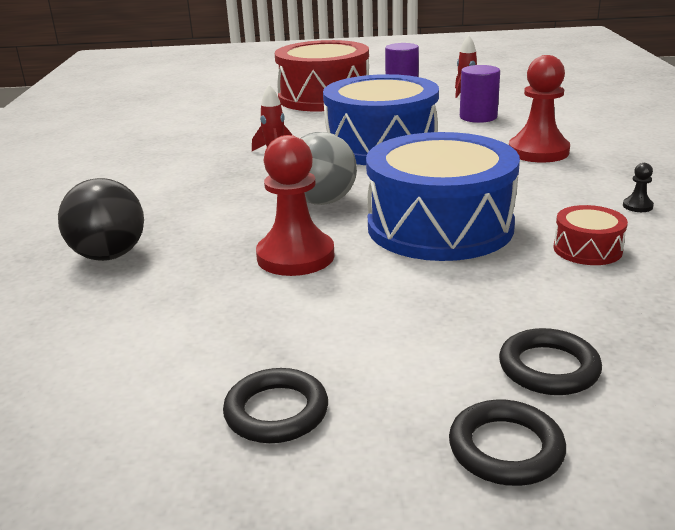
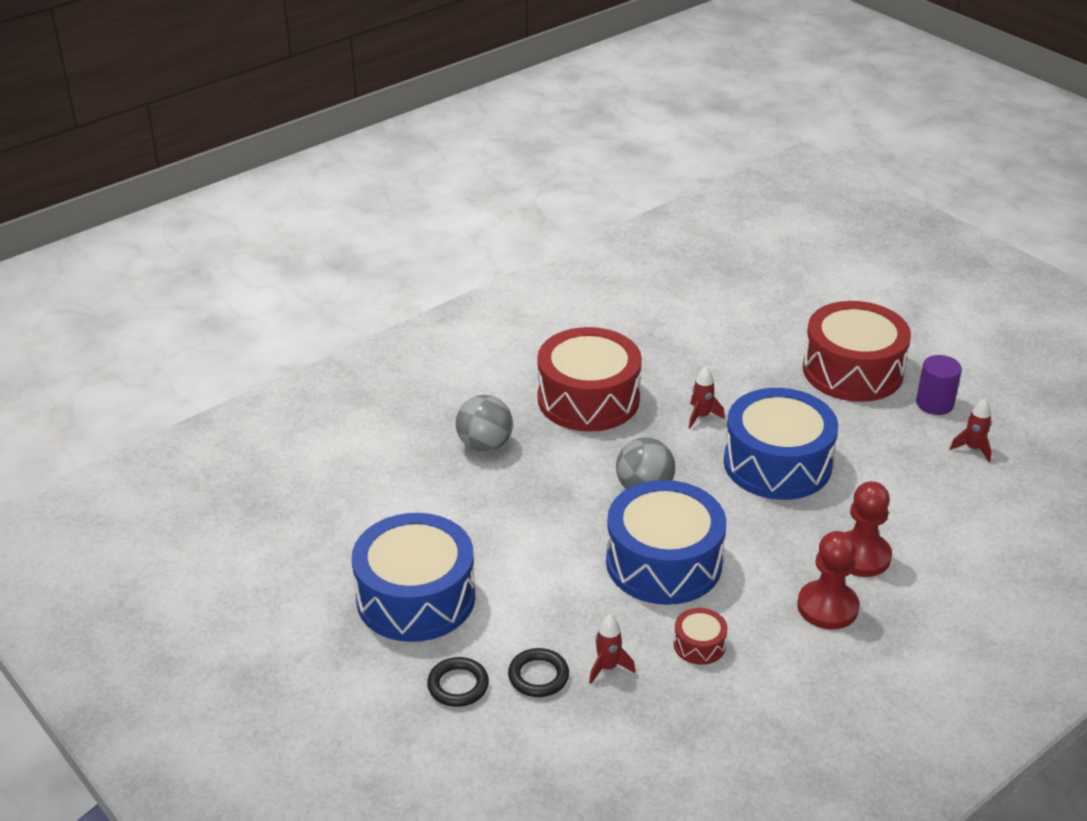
camera: 50 degrees right, 10 degrees up
(109, 255) = (485, 445): black ball -> grey ball
(158, 185) = (588, 399): none -> red drum
(276, 412) = (415, 597): black ring -> blue drum
(295, 256) = (559, 520): red pawn -> red pawn (827, 607)
(478, 117) = (909, 487): purple cylinder -> none
(577, 313) = (607, 668): none -> red rocket
(637, 206) = (801, 648): black pawn -> none

